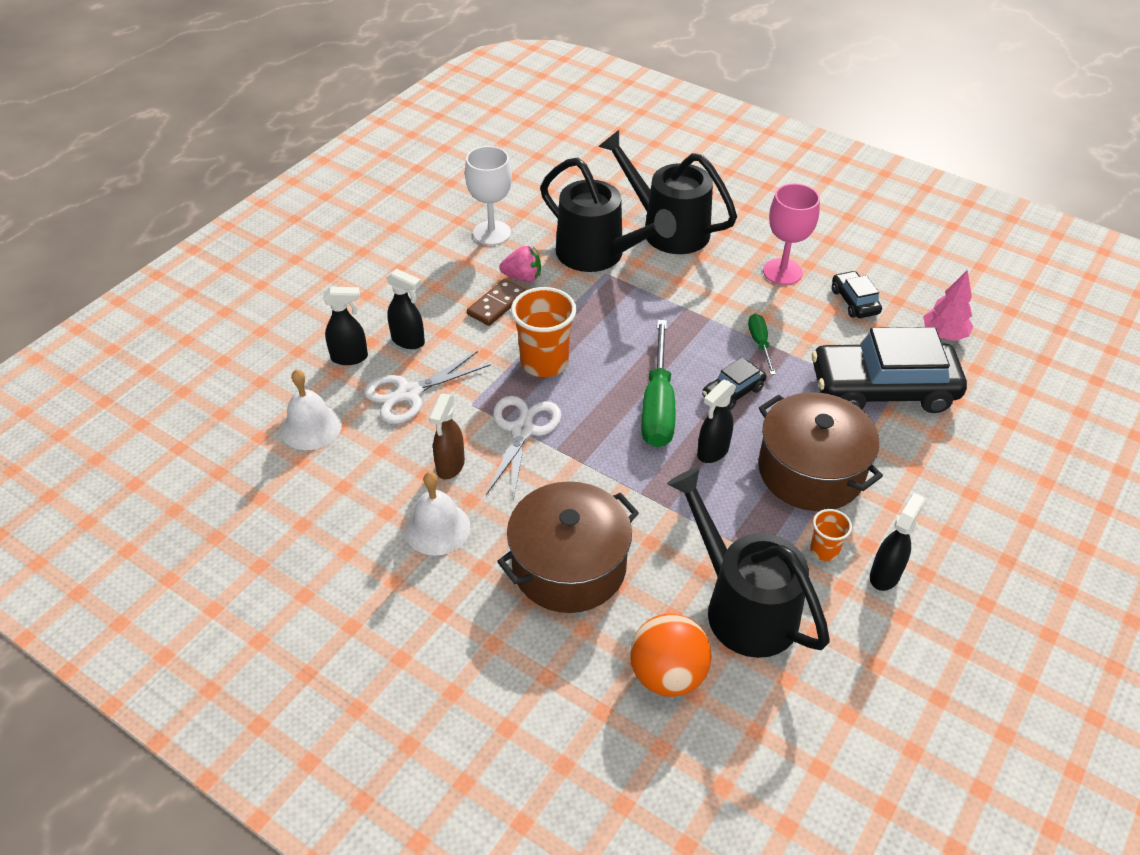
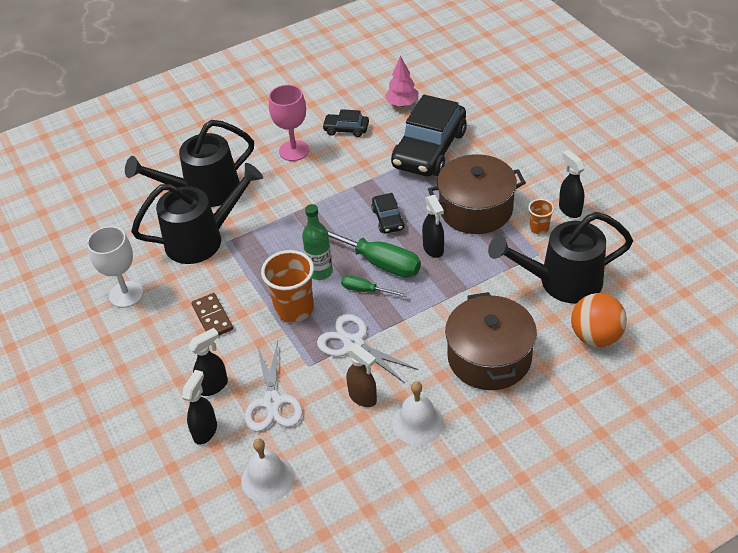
camera: 60 degrees left, 0 degrees up
(522, 277) = (193, 292): pink strawberry -> none
(611, 363) = (320, 272): none -> green bottle
(759, 343) = (353, 189): green screwdriver -> green screwdriver (366, 290)

